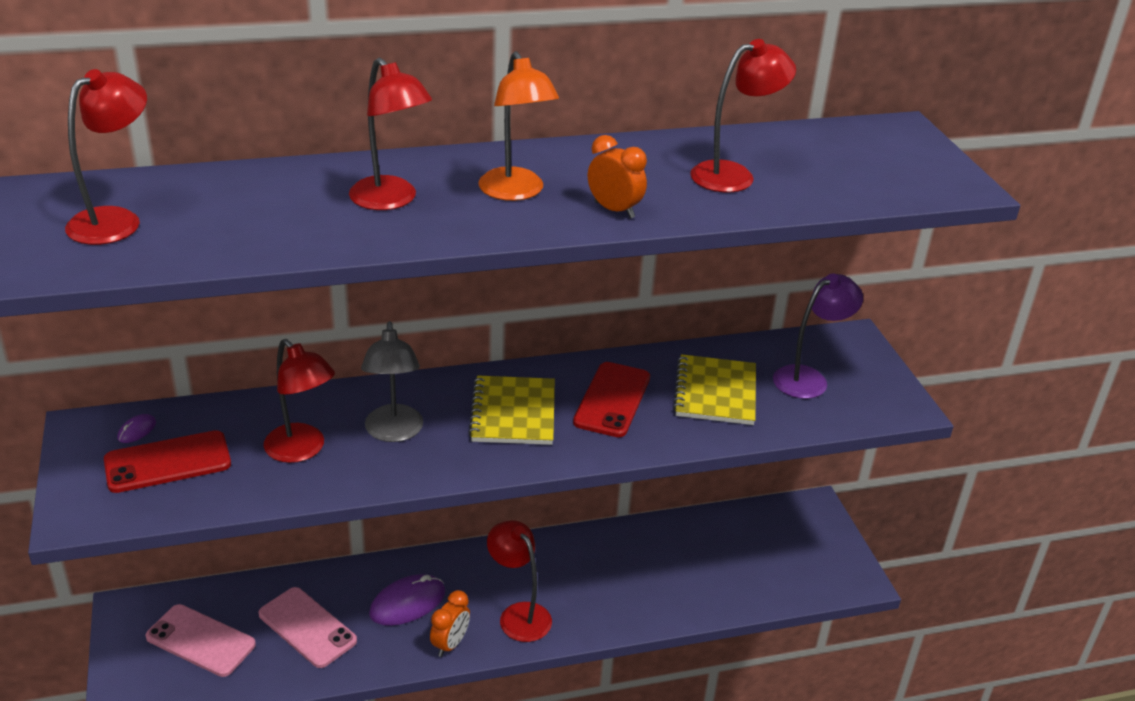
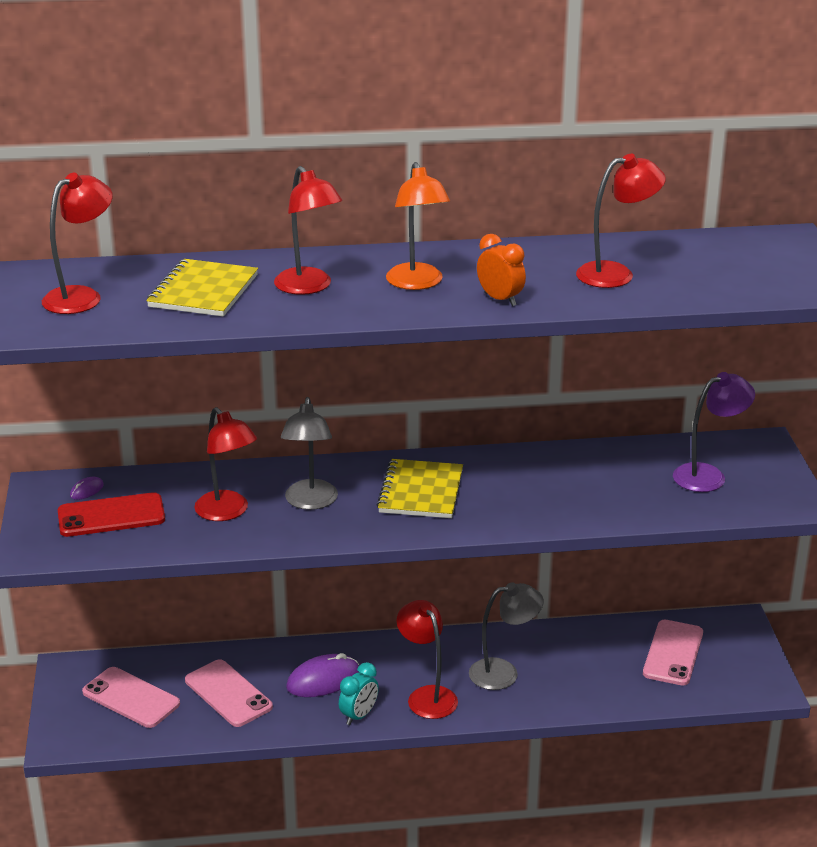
camera: 10 degrees right, 5 degrees down
(450, 644) = (359, 716): orange clock -> turquoise clock
(593, 581) = (504, 672): none -> grey lamp
(612, 400) = (515, 485): red phone -> none
(715, 392) = (614, 483): yellow notebook -> yellow notebook (203, 291)
(758, 547) = (673, 653): none -> pink phone

